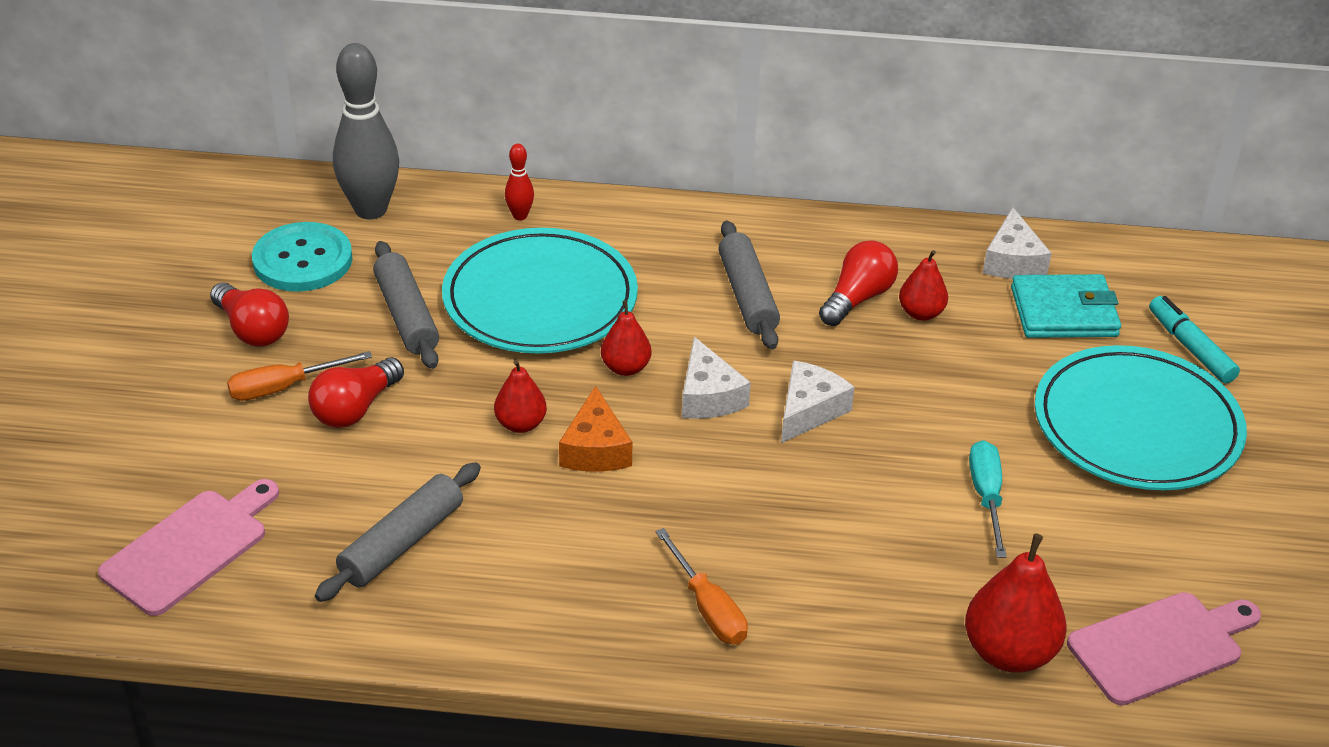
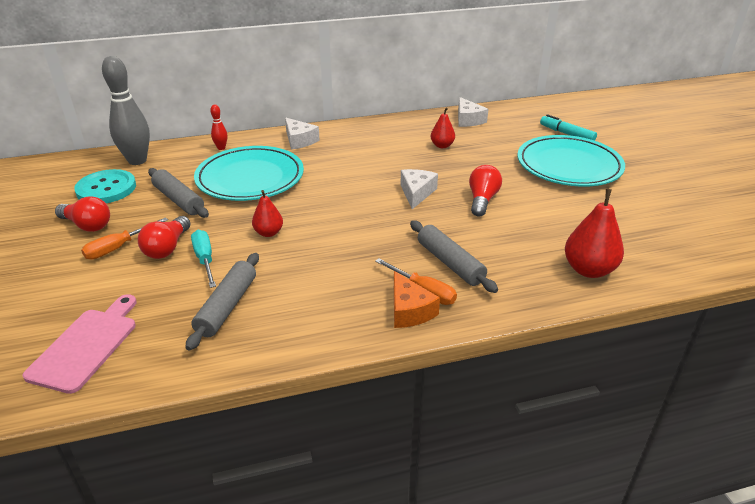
camera: 20 degrees left, 5 degrees down
(595, 449) = (316, 234): orange cheese -> orange cheese (409, 310)
(625, 368) = (312, 196): red pear -> none
(708, 396) = (362, 198): white cheese -> white cheese (299, 140)
(748, 295) = (356, 155): grey rolling pin -> grey rolling pin (450, 263)
(857, 298) = (409, 146): red light bulb -> red light bulb (482, 200)
(986, 497) = (526, 208): turquoise screwdriver -> turquoise screwdriver (205, 260)
(1064, 312) = (504, 132): turquoise wallet -> none
(1160, 646) = (654, 248): pink cutting board -> none

